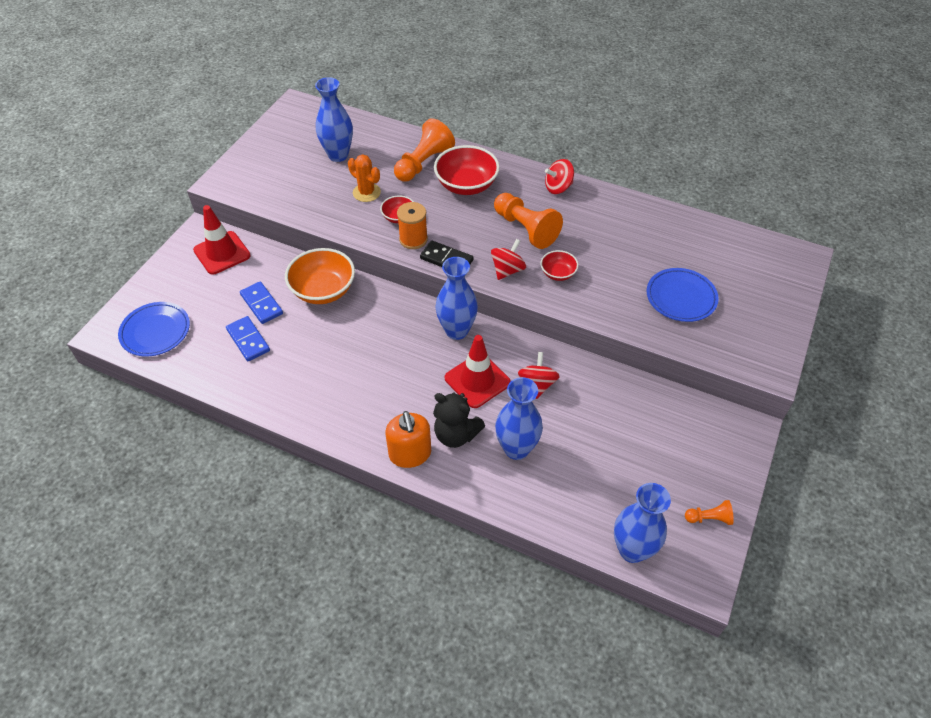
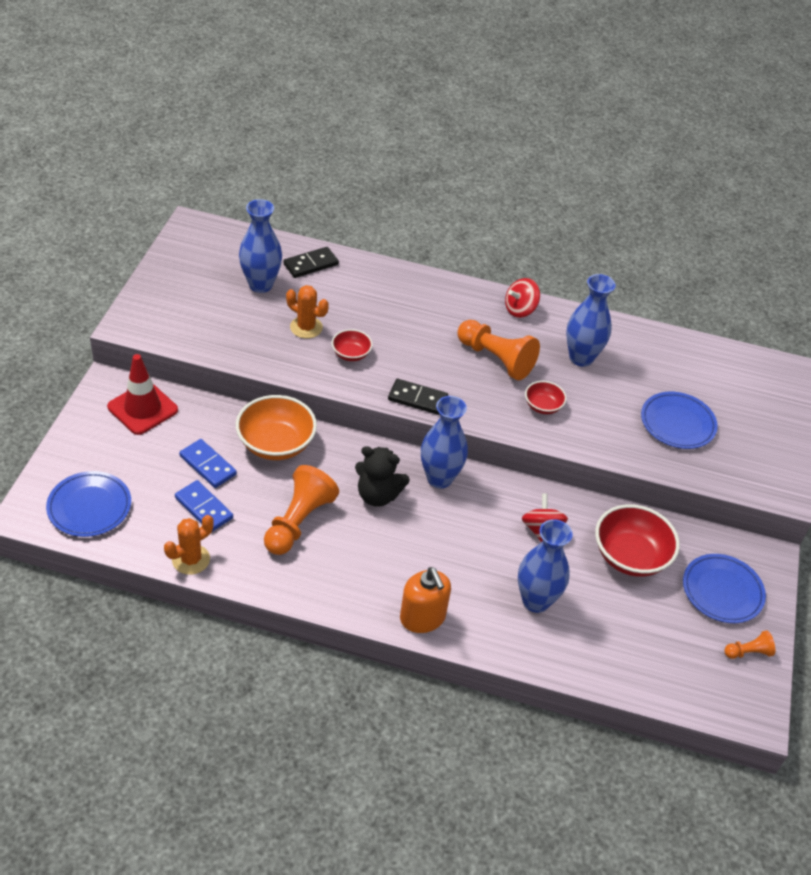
camera: 15 degrees left, 5 degrees down
(225, 383) = (191, 559): none -> orange cactus
(385, 140) = (310, 264): none -> black domino
(413, 239) = (374, 378): orange spool -> none
(423, 163) = (362, 289): orange pawn -> orange pawn (298, 522)
(456, 434) = (467, 592): black teddy bear -> black teddy bear (378, 495)
(466, 185) = (418, 312): red bowl -> red bowl (630, 556)
(477, 380) = (476, 531): red traffic cone -> none
(507, 270) = (487, 406): red spinning top -> none
(632, 550) = (679, 693): blue vase -> blue vase (581, 358)
(696, 457) = (722, 591): none -> blue plate

